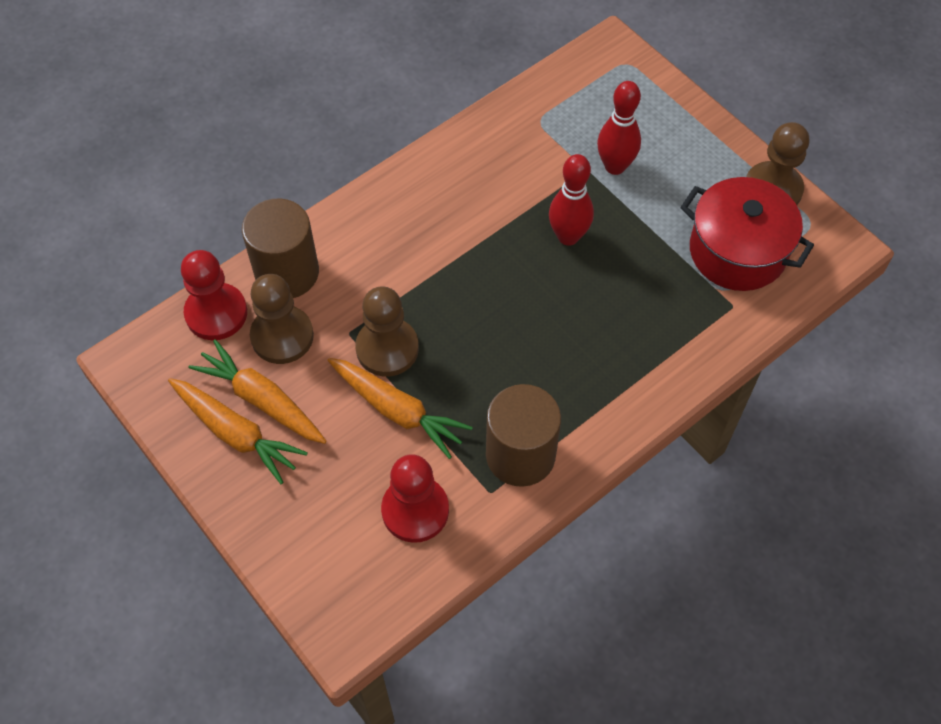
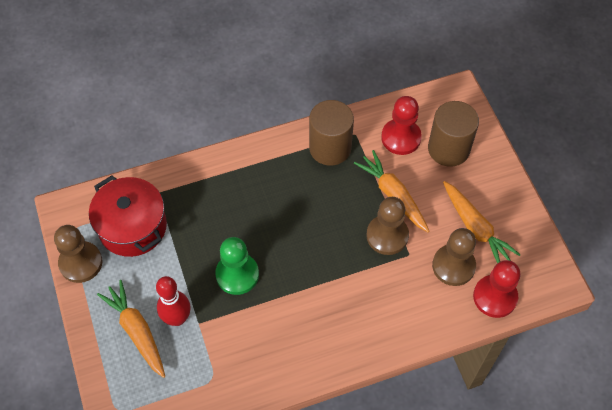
camera: 160 degrees left, 0 degrees up
(236, 433) = (496, 212): orange carrot -> orange carrot (137, 331)
(287, 272) = (439, 312): brown cylinder -> brown cylinder (448, 149)
(568, 236) = (237, 274): red bowling pin -> green pawn

